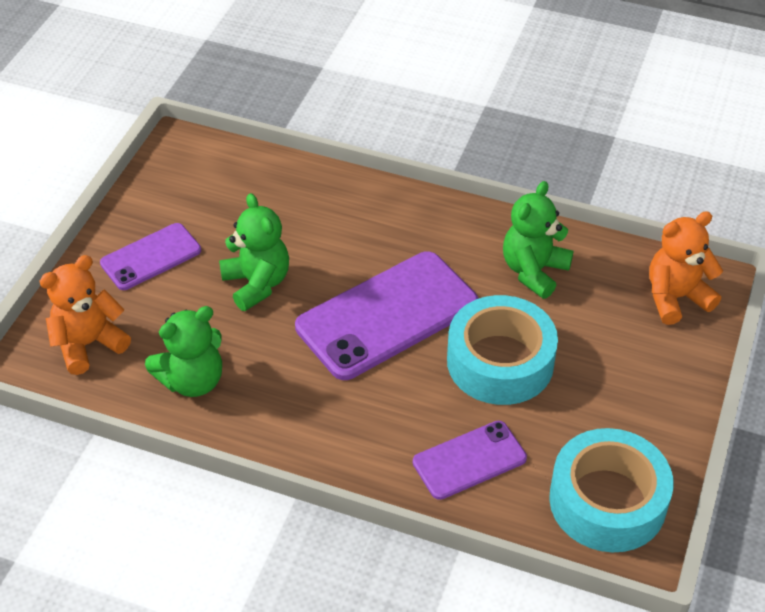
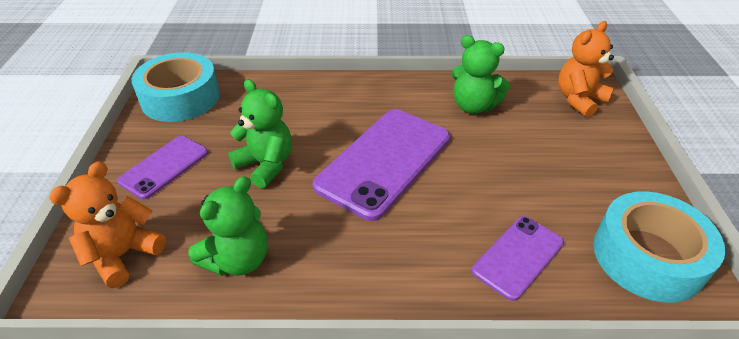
camera: 20 degrees left, 5 degrees down
(500, 362) = (491, 172): turquoise tape -> turquoise tape (180, 98)
(534, 271) = (473, 106): green teddy bear -> green teddy bear turned 75 degrees counterclockwise

